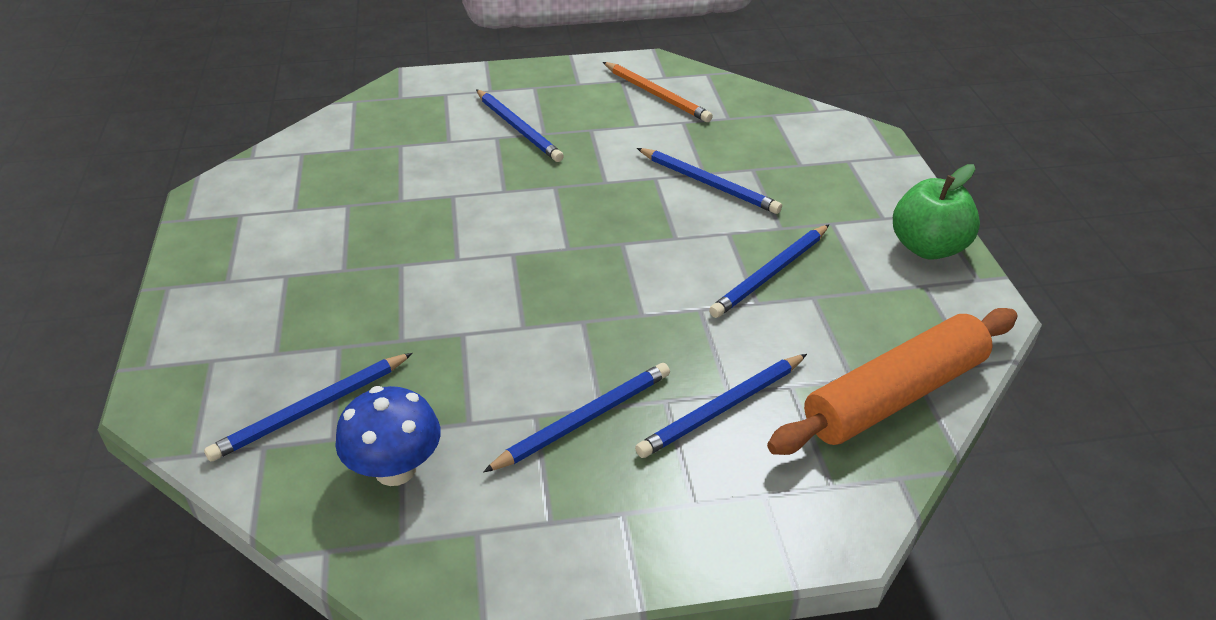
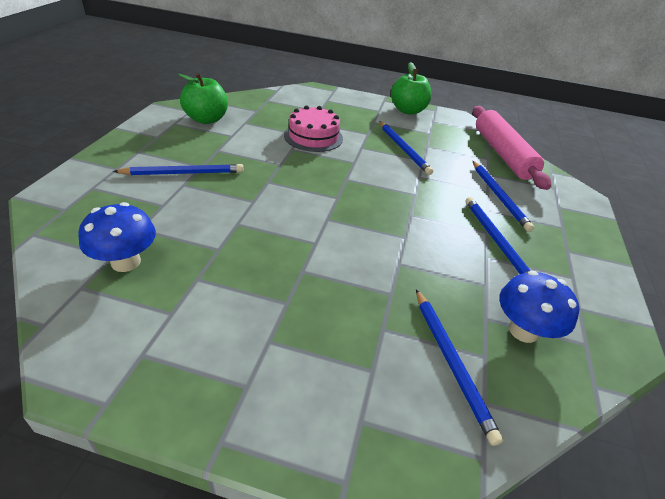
camera: 70 degrees left, 0 degrees up
(347, 159) = (126, 262): none -> blue mushroom
(656, 95) = (206, 119): orange pencil -> green apple
(709, 183) = (313, 137): blue pencil -> pink cake
(895, 396) = (502, 154): orange rolling pin -> pink rolling pin

